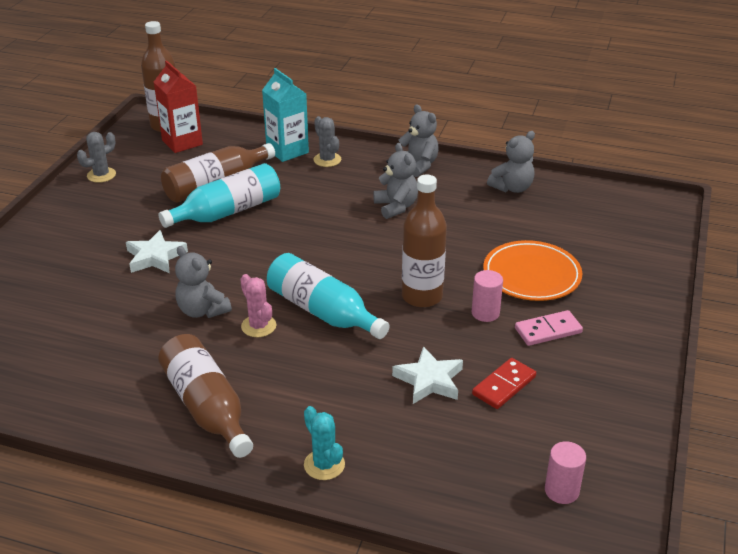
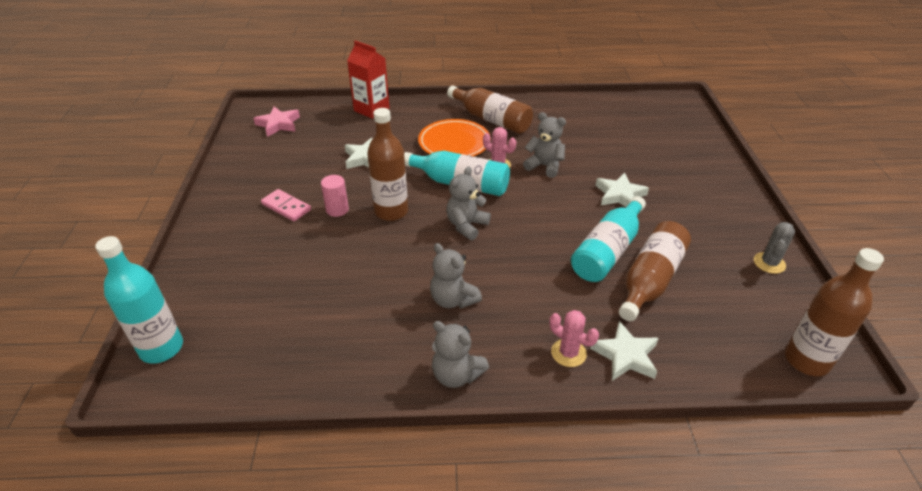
camera: 160 degrees right, 5 degrees up
(182, 142) = (753, 334): red carton -> red carton (371, 109)
(287, 151) = (625, 356): turquoise carton -> white star
(324, 465) = (410, 110): turquoise cactus -> none
(327, 160) = (568, 353): grey cactus -> pink cactus
(504, 385) = (316, 165): red domino -> none
(512, 188) = (331, 365): grey teddy bear -> grey teddy bear (466, 225)
(531, 275) = (301, 252): orange plate -> orange plate (454, 143)
(548, 330) = (286, 207): pink domino -> pink domino turned 75 degrees clockwise
(561, 491) = (278, 124): pink cylinder -> pink star
(656, 225) = (161, 348): none -> turquoise bottle

